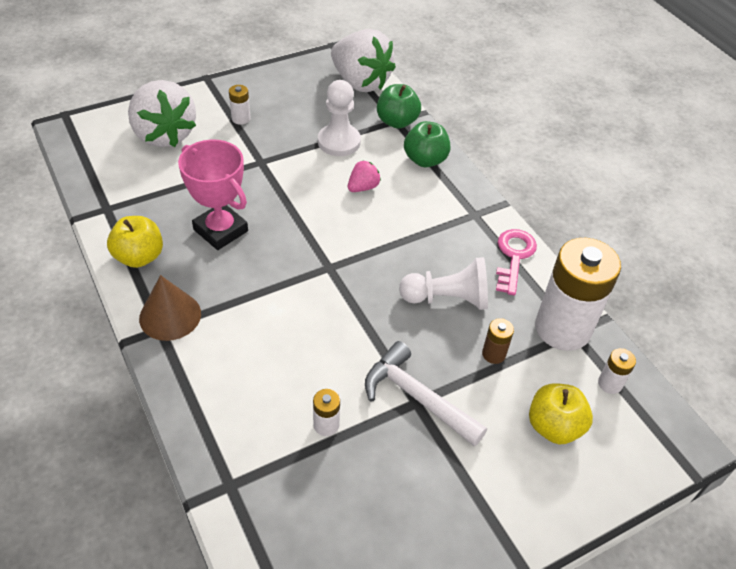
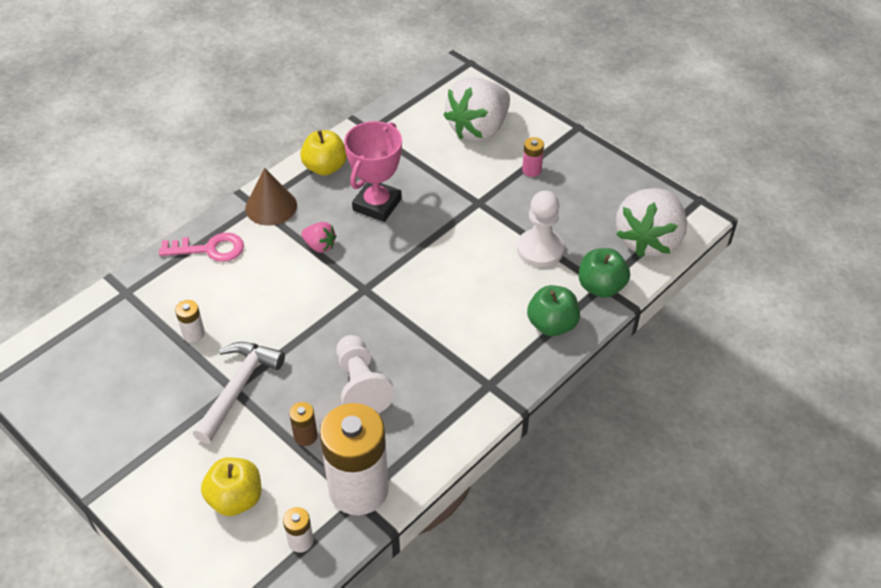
camera: 75 degrees right, 0 degrees up
(241, 118) = (531, 170): white battery -> pink battery
(363, 187) = (482, 285): pink strawberry -> pink strawberry (320, 246)
(514, 257) = (441, 430): pink key -> pink key (209, 249)

